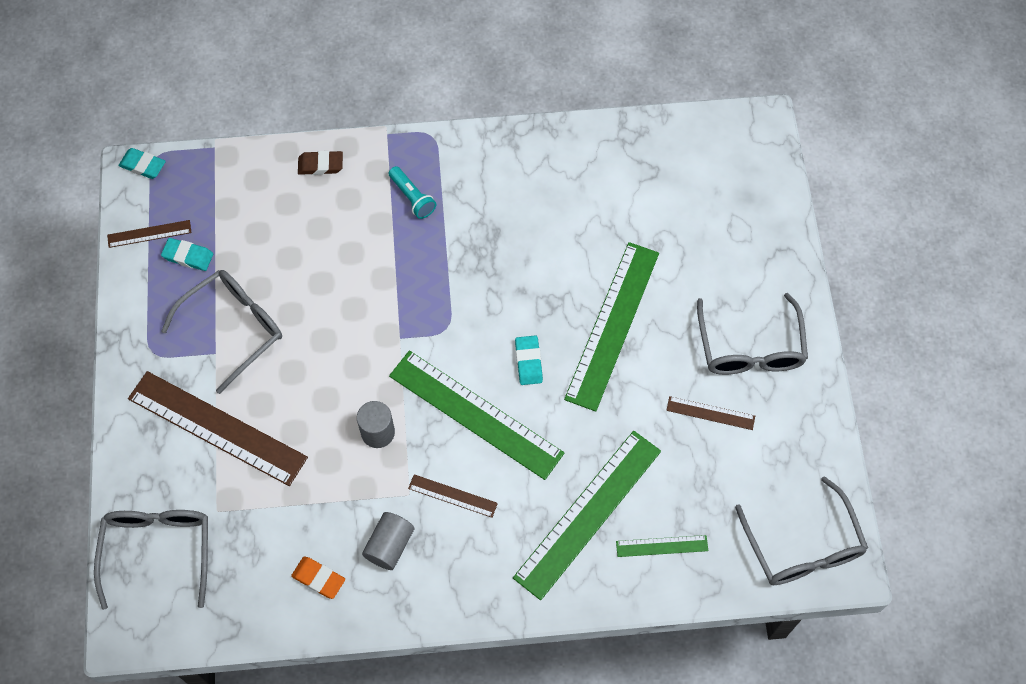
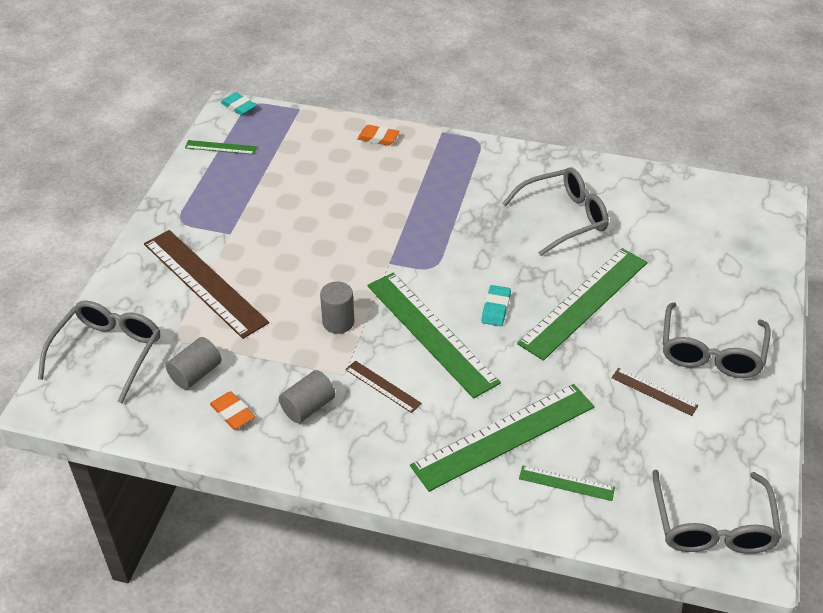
camera: 20 degrees right, 20 degrees down
(149, 234) = (220, 147): brown ruler -> green ruler
(188, 256) = (243, 168): turquoise eraser -> none
(234, 328) = (254, 221): grey glasses -> grey glasses (564, 217)
(260, 545) = (196, 373): none -> grey cylinder
(320, 165) = (378, 138): brown eraser -> orange eraser
(412, 197) = (444, 175): turquoise flashlight -> none

